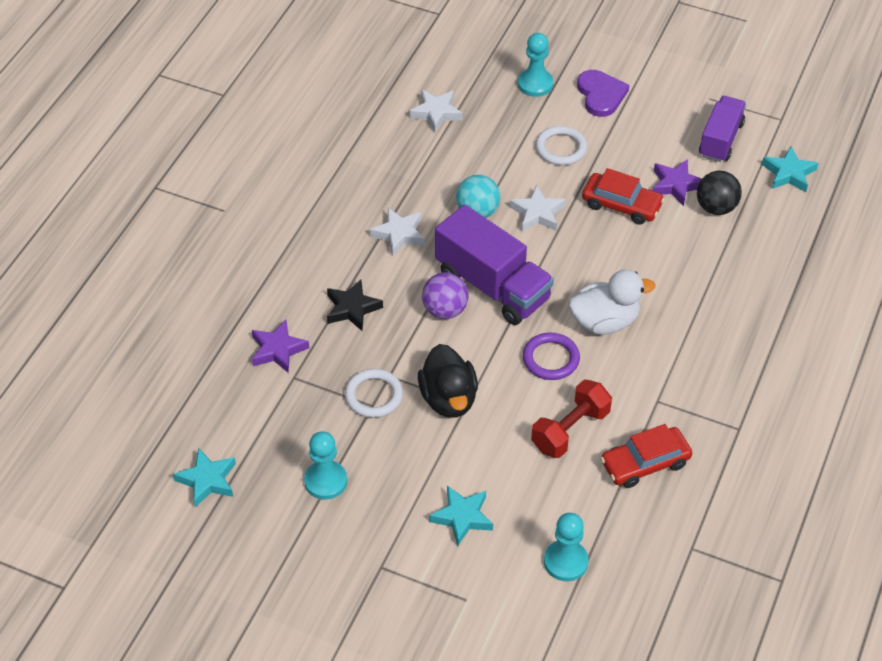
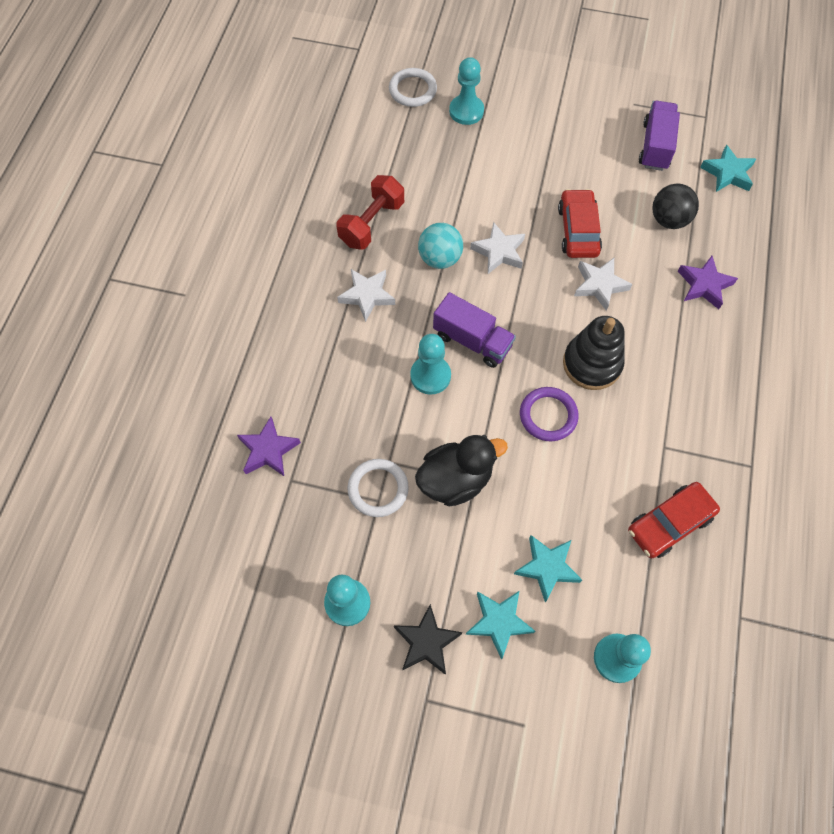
camera: 10 degrees left, 15 degrees up
(207, 480) = (221, 624): turquoise star -> turquoise star (547, 567)
(352, 308) = (336, 389): black star -> black star (426, 642)
(436, 113) = (377, 155): white star -> white star (600, 285)
(445, 310) = (430, 376): purple ball -> turquoise pawn
(448, 399) = (455, 480): black duck -> black duck turned 90 degrees counterclockwise
(492, 286) = (472, 340): purple truck -> purple truck, size x0.64
(561, 148) = (506, 177): white ring -> white ring (412, 90)
(570, 430) = (586, 497): red dumbbell -> red dumbbell (372, 223)
(601, 95) = (531, 114): purple heart -> none
(605, 321) = (592, 364): white duck -> black stacking toy
(621, 205) = (578, 230): red car -> red car turned 105 degrees counterclockwise
(676, 185) = (625, 201): purple star -> purple star (704, 285)

